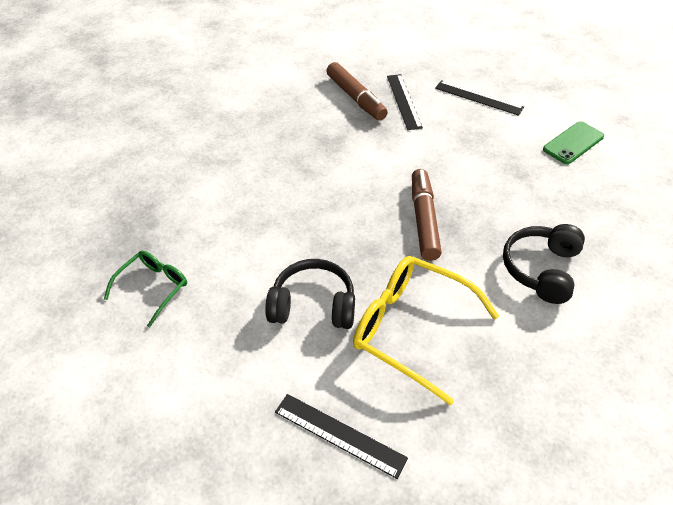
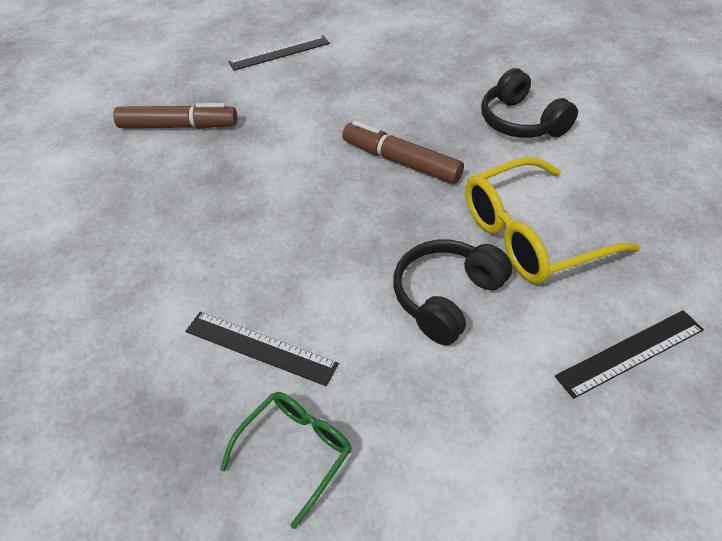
camera: 55 degrees left, 0 degrees up
(153, 288) = (295, 452): green glasses -> green glasses turned 60 degrees clockwise
(403, 101) = (226, 97): black ruler -> black ruler (260, 347)
(573, 143) = (395, 34): green phone -> none

